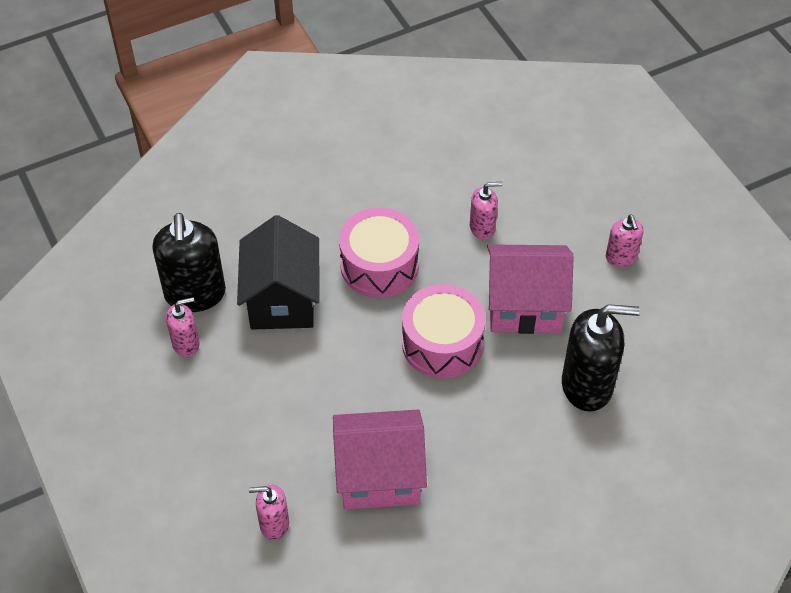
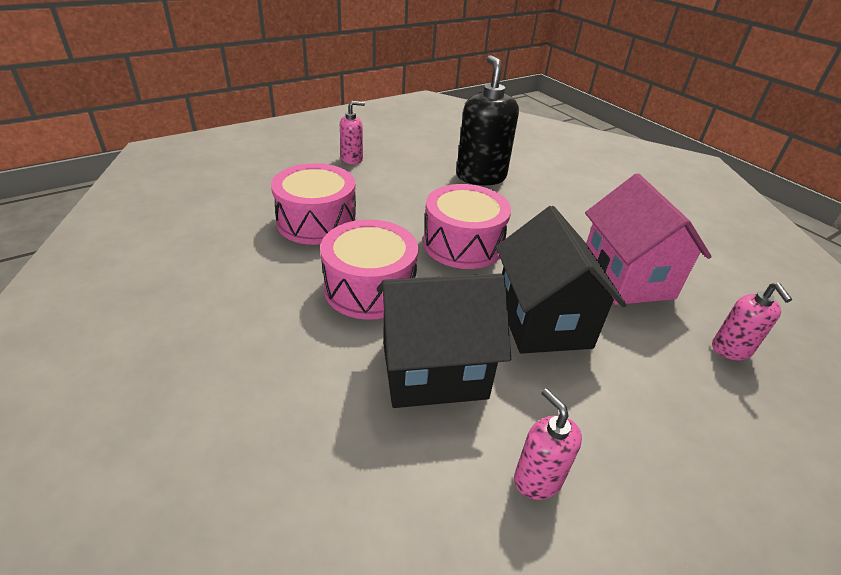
camera: 100 degrees left, 15 degrees down
(195, 294) = (442, 481): black soap dispenser -> none
(326, 385) = (543, 321): none -> black house
(482, 227) = (317, 222): pink soap dispenser -> pink drum
(524, 307) = (410, 201): pink house -> none

